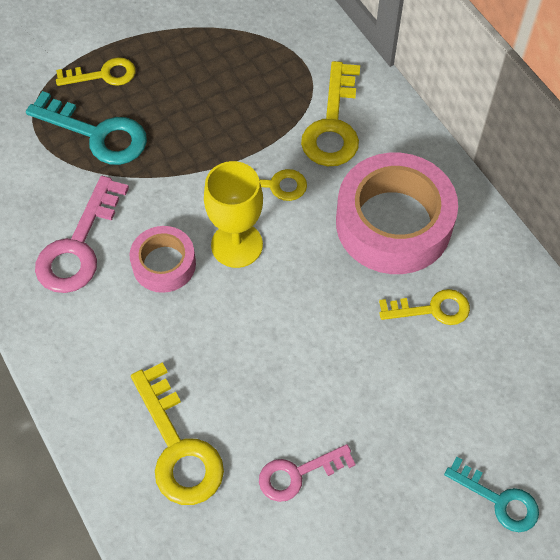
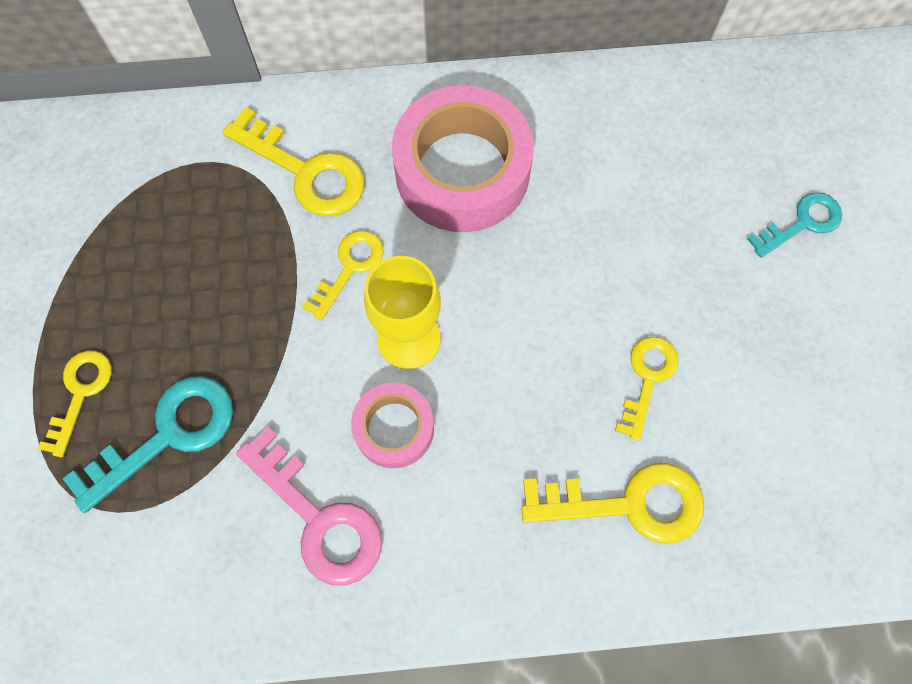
camera: 65 degrees left, 10 degrees up
(297, 474) = (706, 393): pink key -> none
(432, 309) = (579, 183): yellow key -> yellow key (647, 378)

